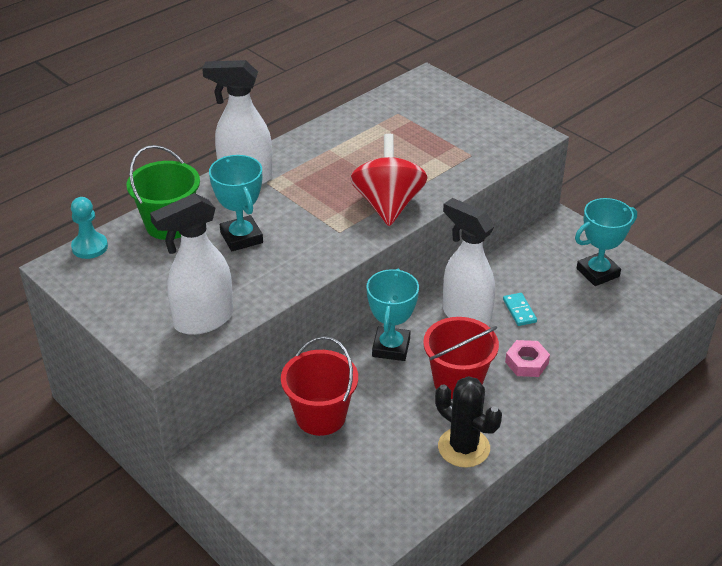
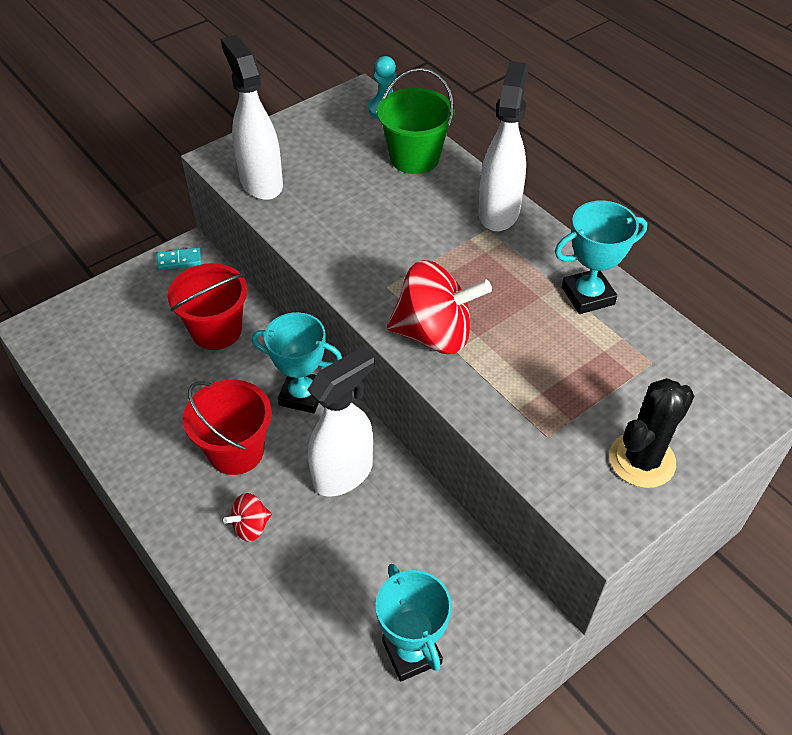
camera: 95 degrees right, 10 degrees up
(241, 237) = (386, 208): turquoise trophy -> turquoise trophy (587, 296)
(463, 447) = (140, 444): black cactus -> black cactus (642, 460)
(519, 311) = (344, 534): turquoise domino -> turquoise domino (179, 260)
(526, 363) = (251, 526): pink nut -> red spinning top

